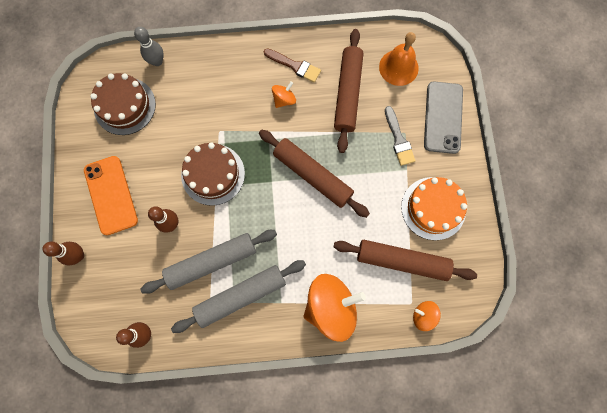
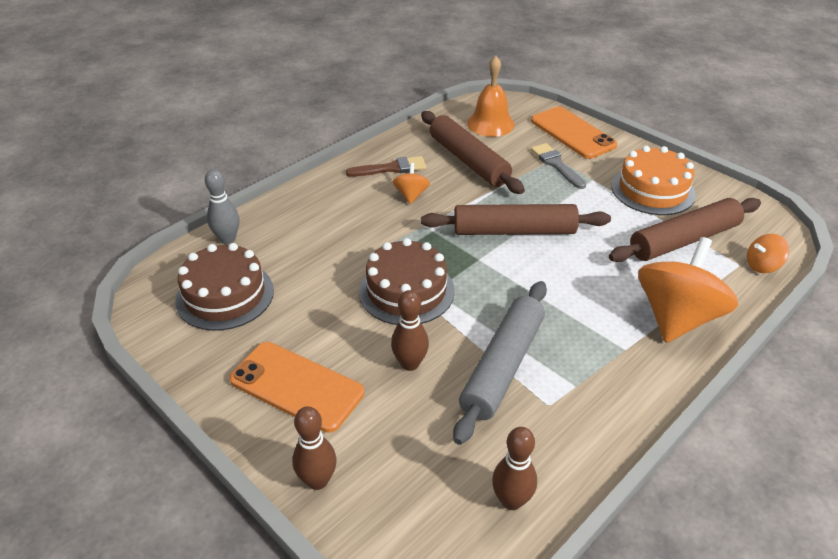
camera: 40 degrees left, 35 degrees down
(240, 296) = (576, 374): grey rolling pin -> none
(398, 139) = (556, 164): grey brush -> grey brush turned 150 degrees counterclockwise
(443, 117) = (572, 133): grey phone -> orange phone

